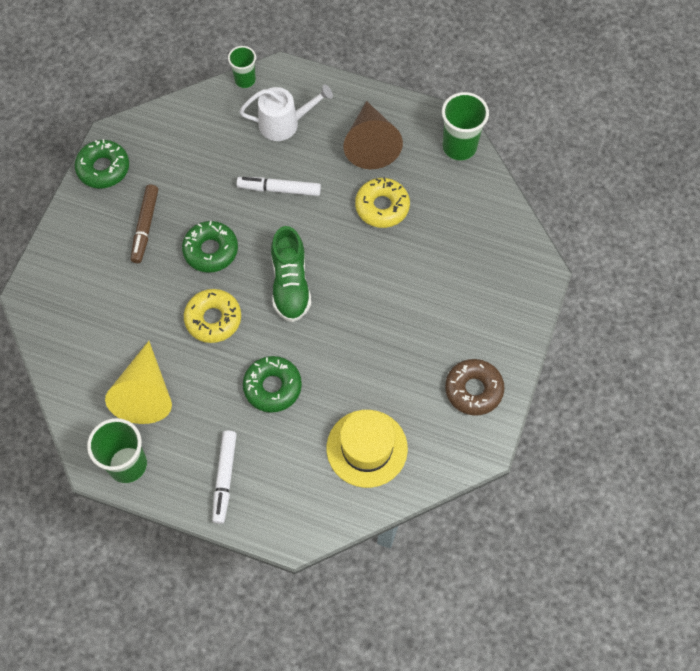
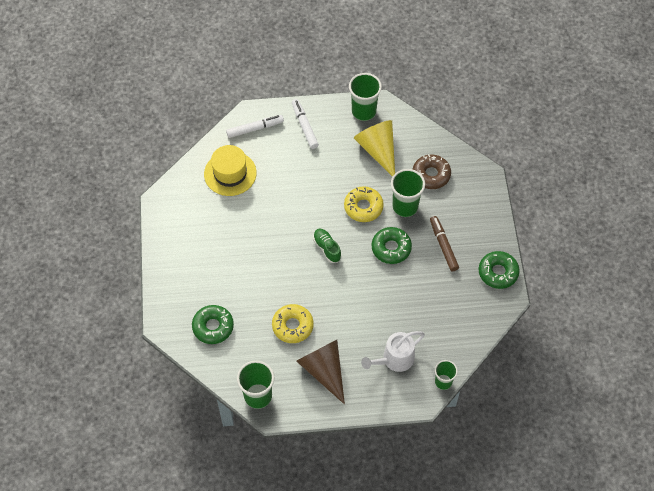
camera: 155 degrees right, 5 degrees down
(160, 297) = (405, 206): none -> green cup
(272, 387) = (304, 184): green donut -> green donut (213, 327)
(279, 189) = (370, 308): white marker -> white marker (255, 129)
(290, 284) = (327, 248): green shoe -> green shoe, size x0.64
(473, 390) = (179, 231): brown donut -> brown donut (431, 175)

